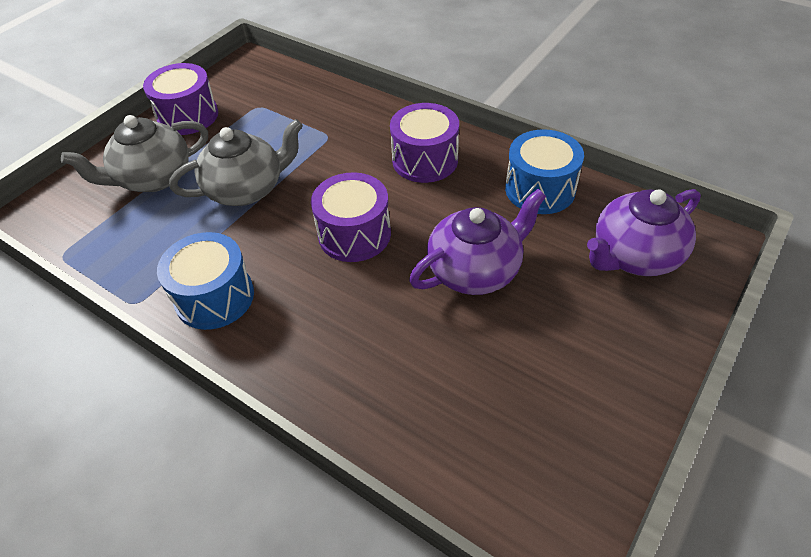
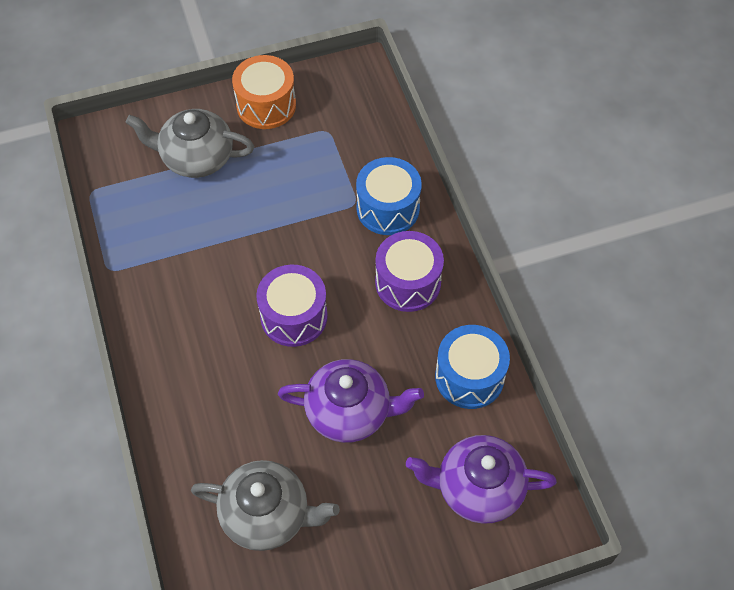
camera: 35 degrees right, 10 degrees up
(188, 116) = (266, 105): purple drum -> orange drum
(214, 297) = (160, 302): blue drum -> blue drum (388, 208)
(247, 189) = (253, 216): grey teapot -> grey teapot (267, 514)

